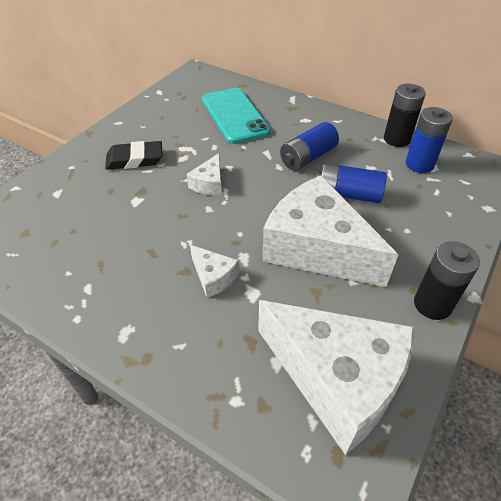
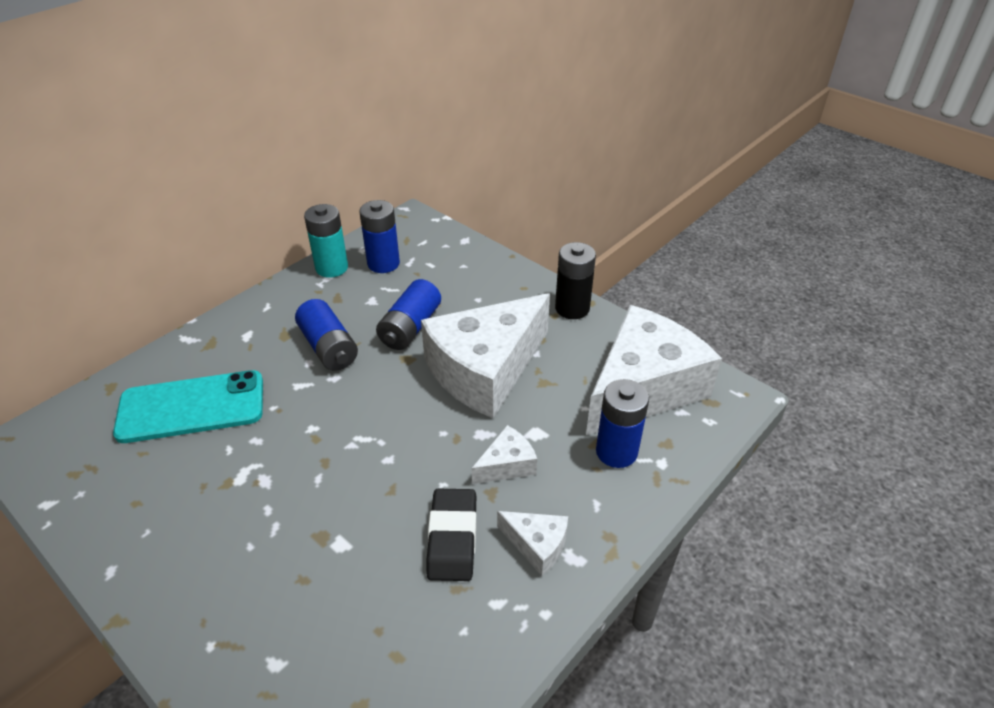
camera: 80 degrees left, 5 degrees down
(135, 159) = (238, 544): black eraser -> black eraser (452, 538)
(209, 184) = (338, 453): white cheese -> white cheese (537, 545)
(242, 358) = (616, 452): none -> blue battery
(396, 139) = (331, 268): black battery -> turquoise battery

